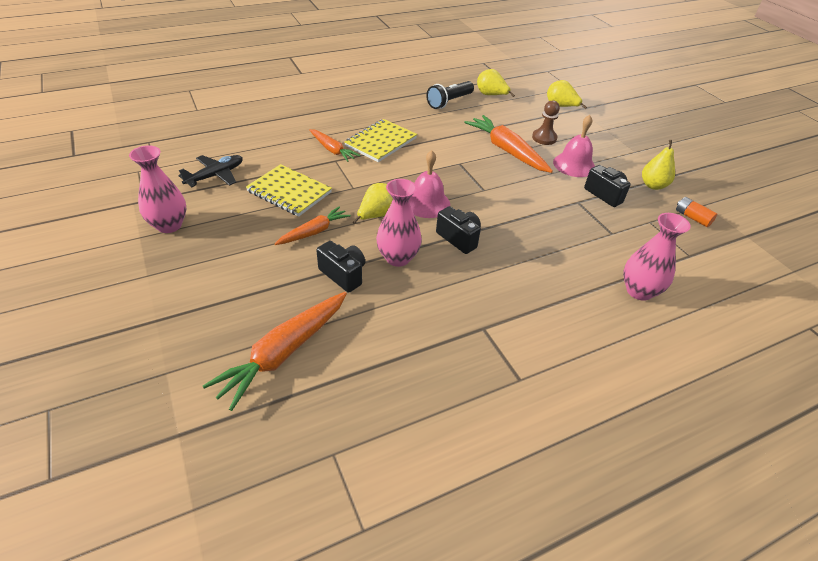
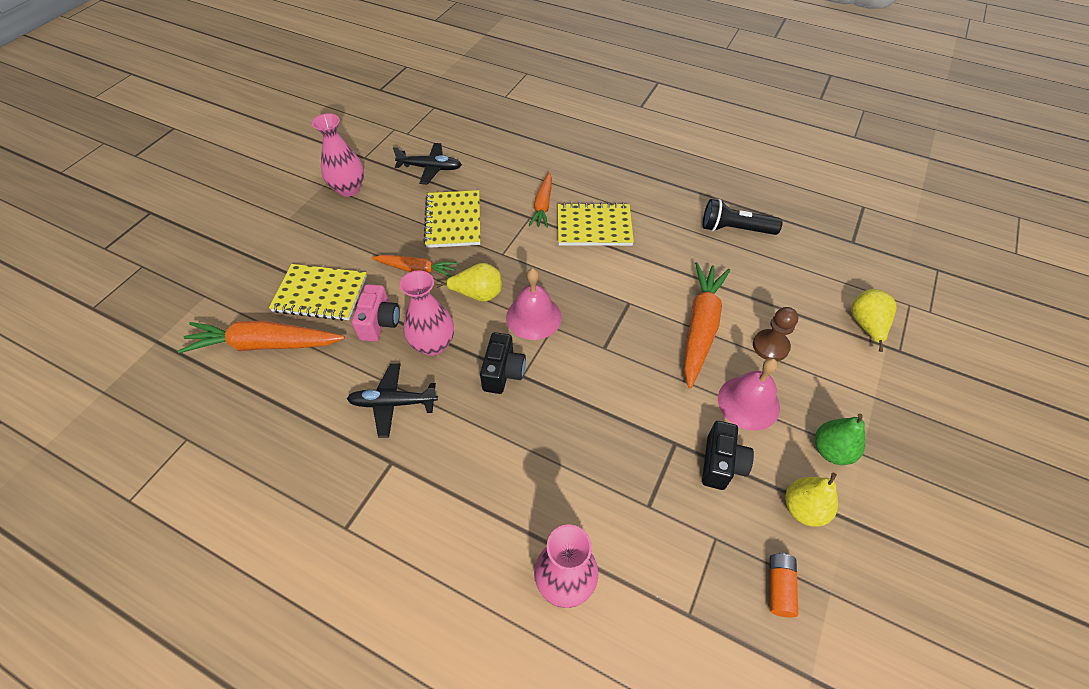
camera: 55 degrees right, 10 degrees up
(270, 294) = (320, 294): none -> yellow notebook
(343, 275) = (379, 322): black camera -> pink camera
(430, 303) = (393, 403): none -> black plane
(491, 95) = (798, 253): yellow pear -> none
(626, 158) = (831, 450): none -> green pear

